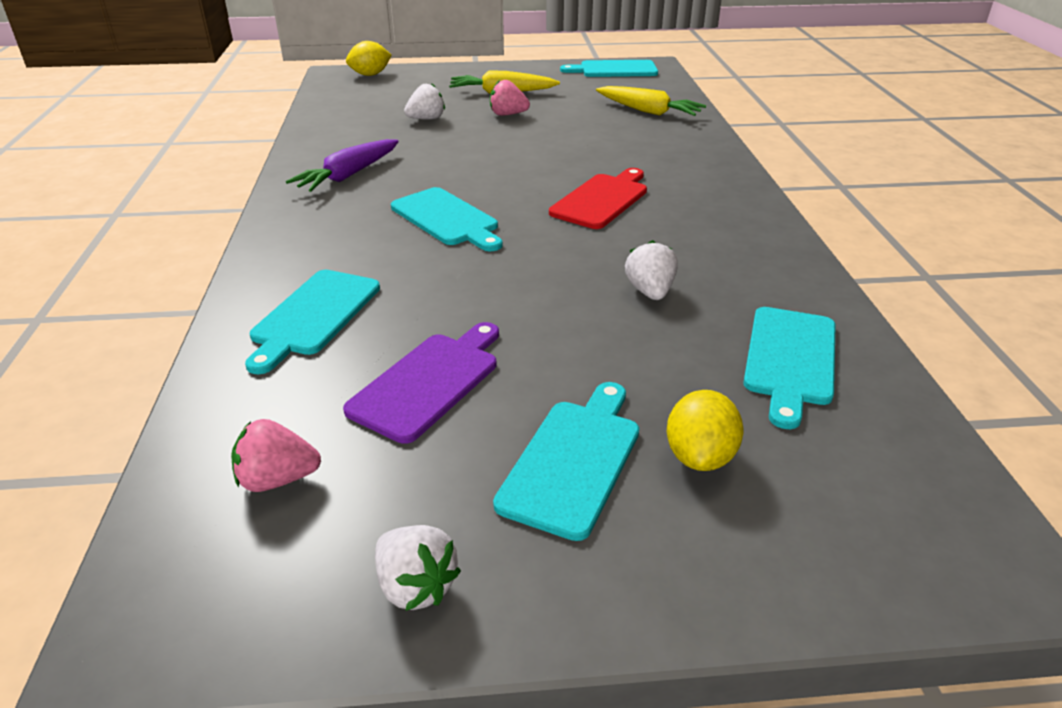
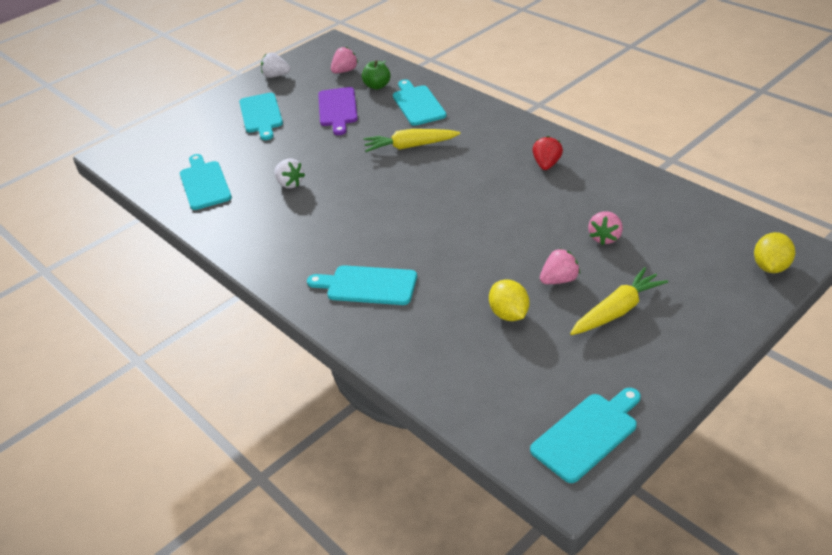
camera: 145 degrees right, 5 degrees up
(298, 392) = (377, 86): none -> green apple
(348, 175) = (546, 164): purple carrot -> red strawberry
(426, 119) = (605, 237): white strawberry -> pink strawberry
(447, 219) = (441, 169): turquoise cutting board -> turquoise cutting board (368, 285)
(602, 200) = (376, 228): red cutting board -> none
(648, 111) = (456, 358): yellow carrot -> yellow carrot (410, 146)
(700, 456) = (220, 135): yellow lemon -> yellow lemon (509, 314)

